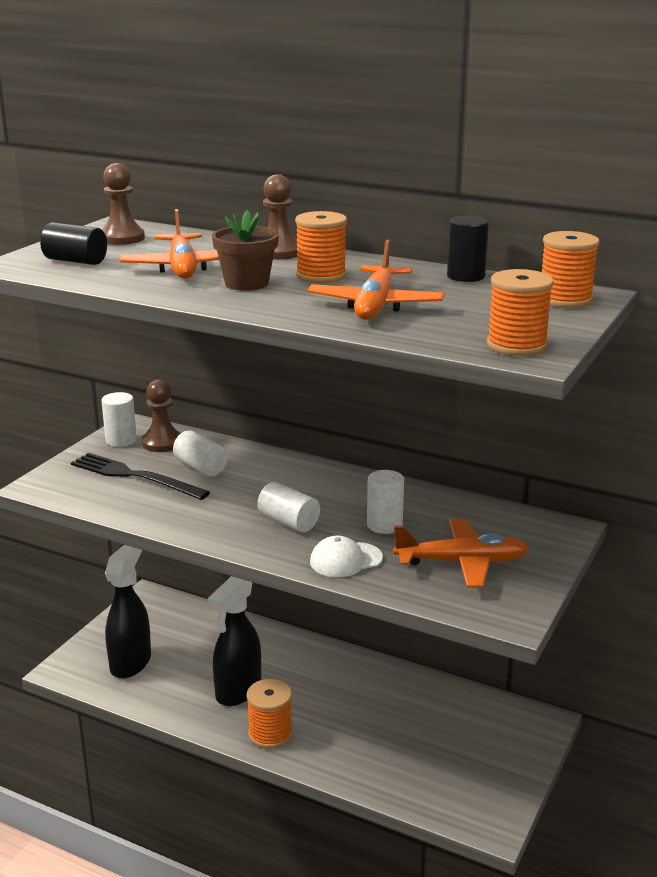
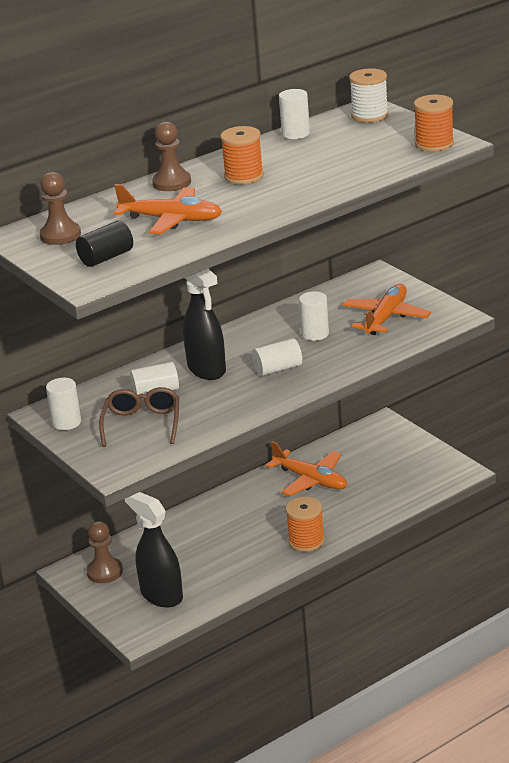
camera: 60 degrees left, 5 degrees up
(134, 476) = (142, 423): black fork -> brown glasses
(162, 443) = (92, 403): brown pawn -> brown pawn (105, 572)
(238, 691) = (244, 546): black spray bottle -> black spray bottle (207, 370)
(246, 283) = (235, 202): brown flower pot -> none
(345, 560) = (348, 357): white cap -> none
(375, 306) = (326, 169): orange plane -> orange plane (311, 480)
(466, 276) = (295, 134): black cylinder -> white cylinder
(565, 299) = (369, 116): orange spool -> white spool

